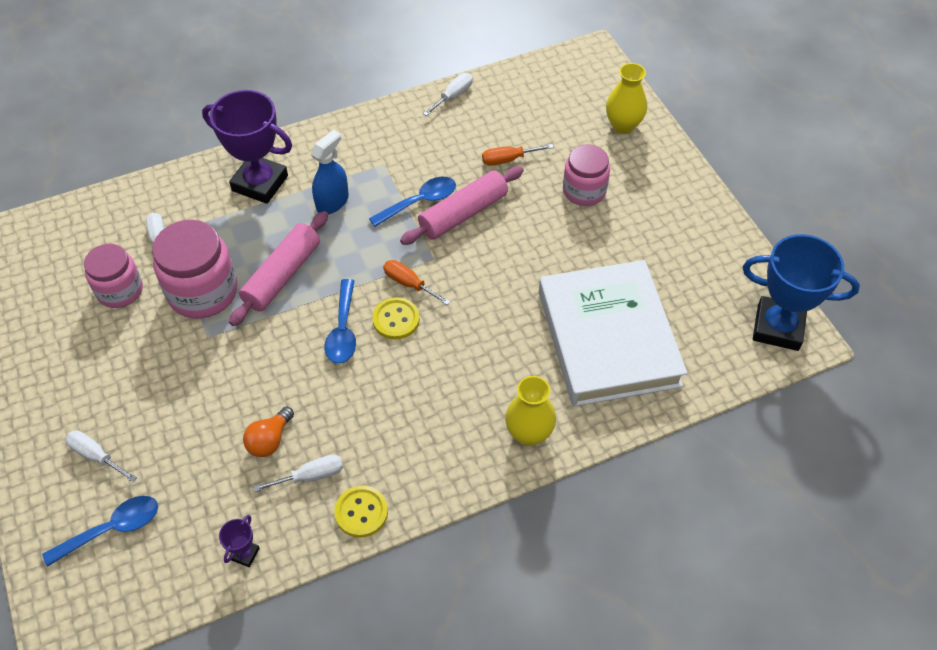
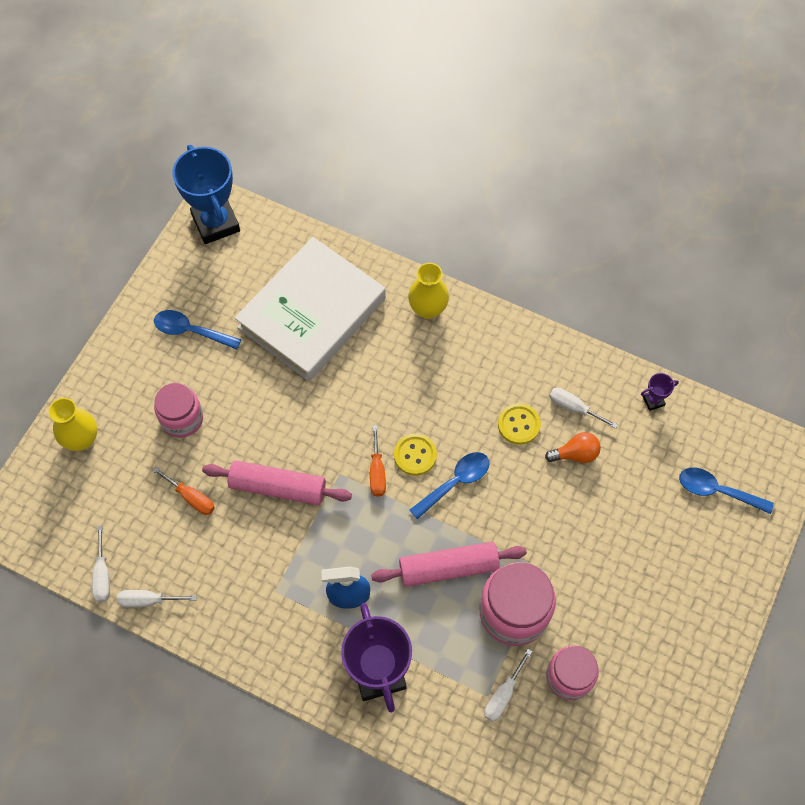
camera: 130 degrees left, 10 degrees up
(96, 456) = (689, 551): white screwdriver -> white screwdriver (102, 575)
(361, 512) = (567, 360): yellow button -> yellow button (519, 424)
(419, 202) = (292, 529): blue spoon -> blue spoon (191, 331)

